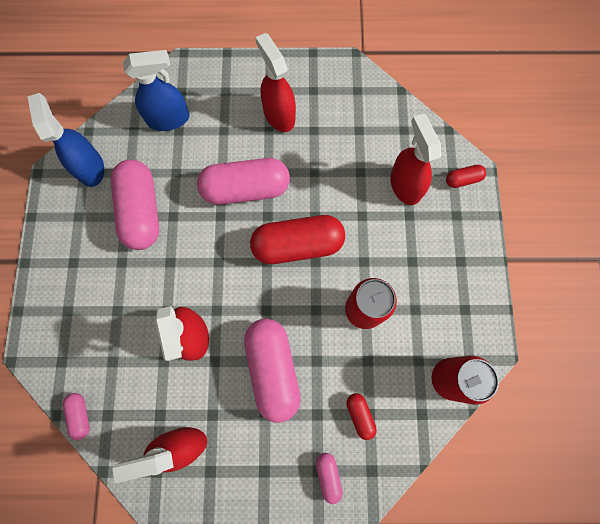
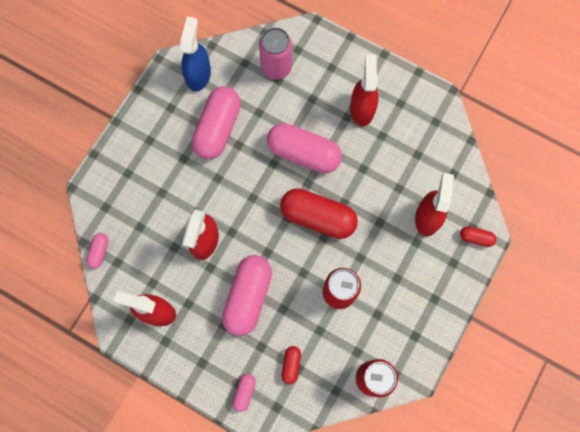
camera: 30 degrees right, 0 degrees up
(169, 119) = (276, 67): blue spray bottle -> pink can

